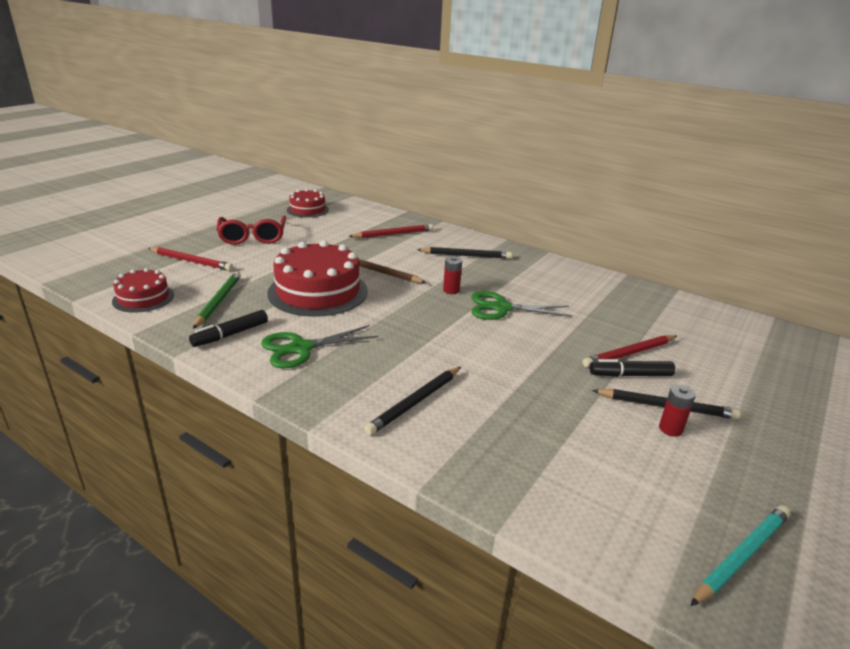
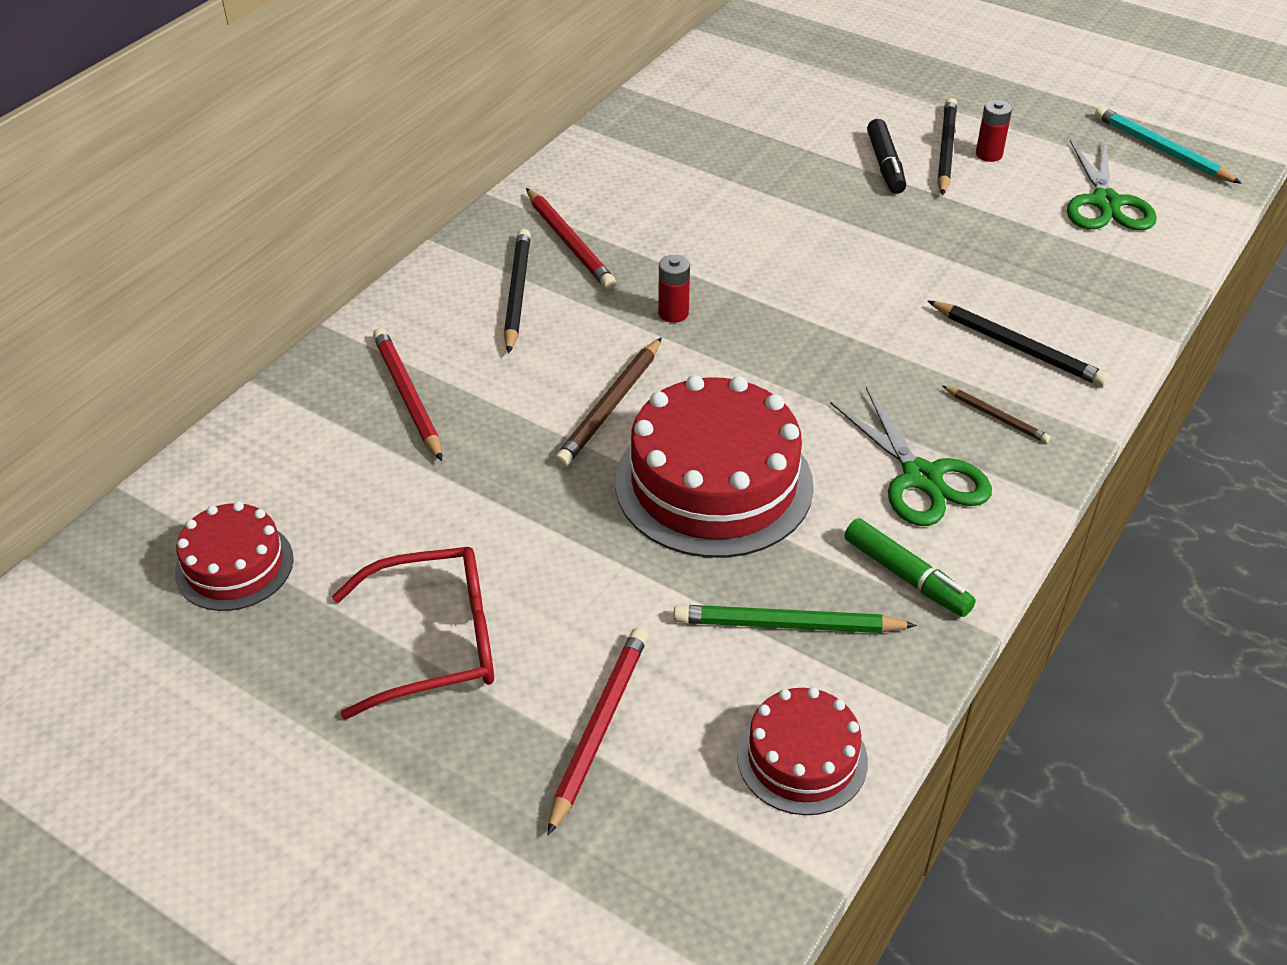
camera: 90 degrees left, 15 degrees up
(230, 334) = (906, 576): black marker -> green marker
(345, 382) = (996, 417): none -> brown pencil
(501, 308) = (727, 260): green scissors -> green scissors (1105, 203)
(629, 353) = (831, 158): red pencil -> red pencil (569, 242)

